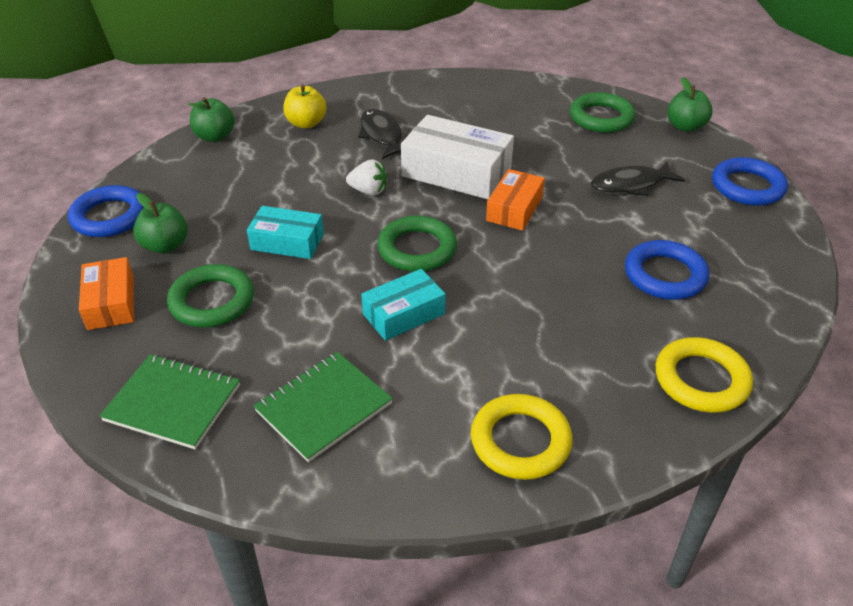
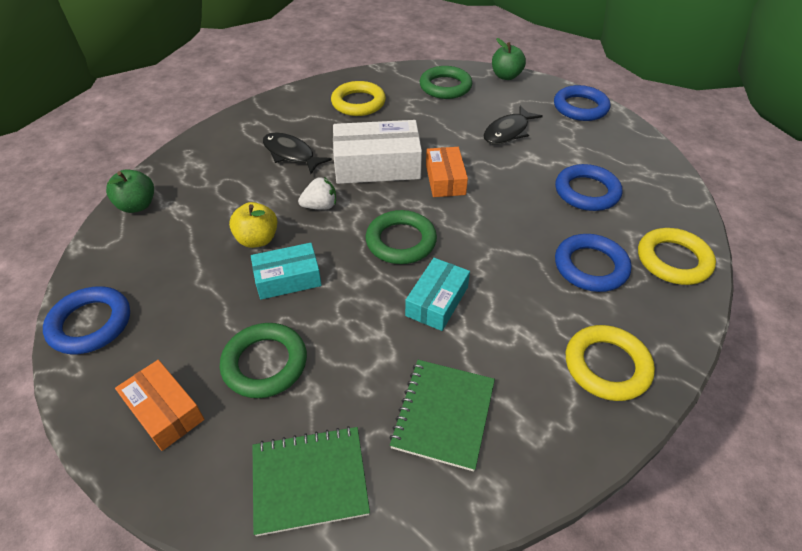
camera: 30 degrees left, 5 degrees up
(165, 246) = (174, 329): green apple -> none
(306, 123) = (215, 165): yellow apple -> yellow apple (257, 239)
(490, 107) = (358, 103): none -> yellow ring
(595, 347) = (590, 267): none -> blue ring

